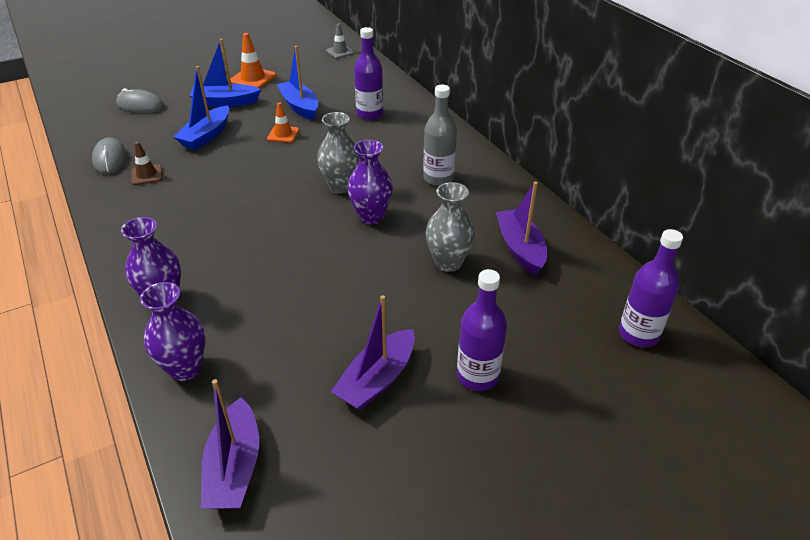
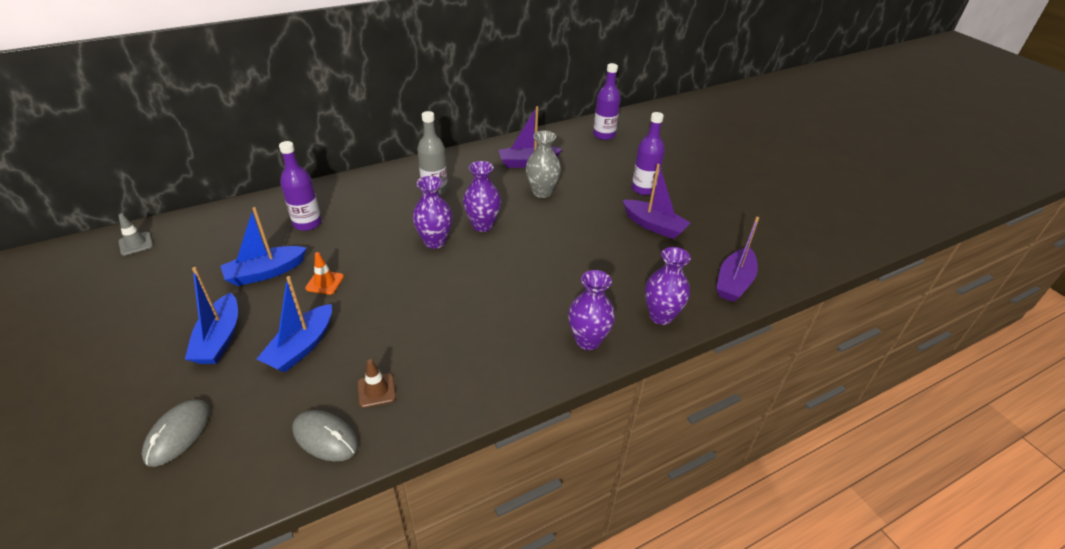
camera: 90 degrees left, 0 degrees up
(110, 159) = (325, 437): grey mouse -> grey mouse turned 45 degrees clockwise
(206, 136) = (301, 347): blue boat -> blue boat turned 90 degrees clockwise
(234, 467) = (734, 282): purple boat -> purple boat turned 120 degrees clockwise
(253, 78) = (163, 318): orange traffic cone -> none
(340, 186) = (435, 241): grey vase -> purple vase

